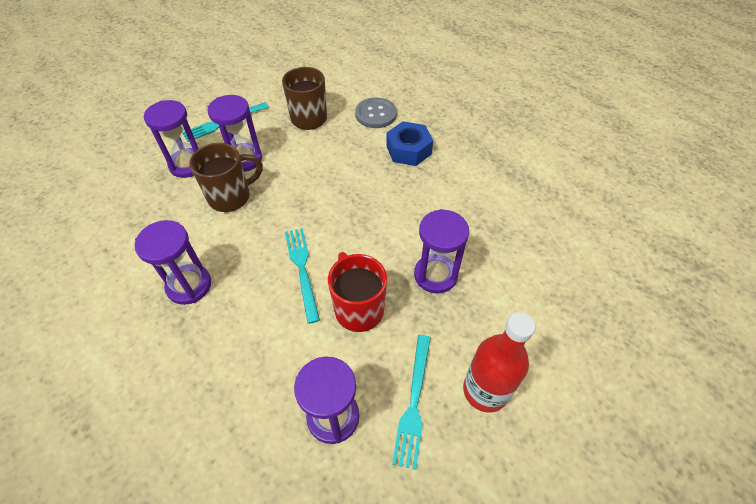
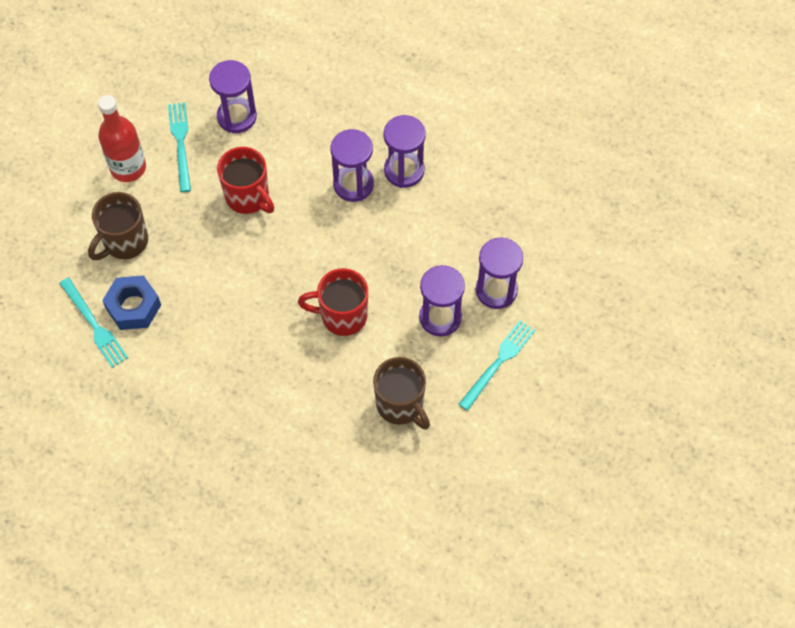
camera: 160 degrees right, 10 degrees up
(231, 197) = (424, 267): brown mug -> brown mug (124, 242)
(302, 269) = (313, 215): turquoise fork -> turquoise fork (94, 325)
(320, 181) = (342, 316): none -> red mug
(376, 114) = (320, 439): grey button -> none
(408, 150) = (260, 393): blue nut -> blue nut (133, 307)
(435, 275) = (189, 248): purple hourglass -> purple hourglass (353, 184)

